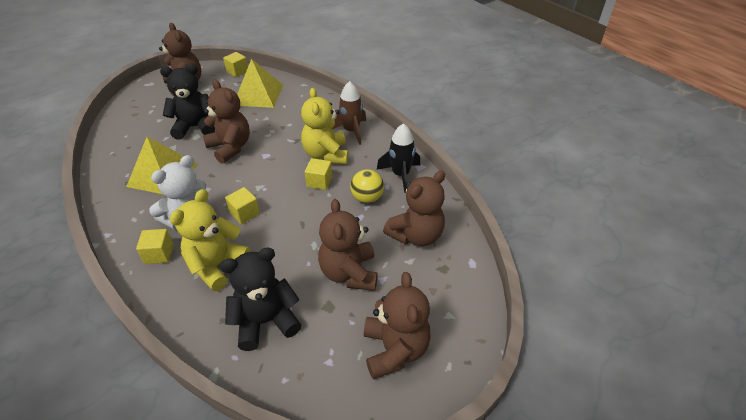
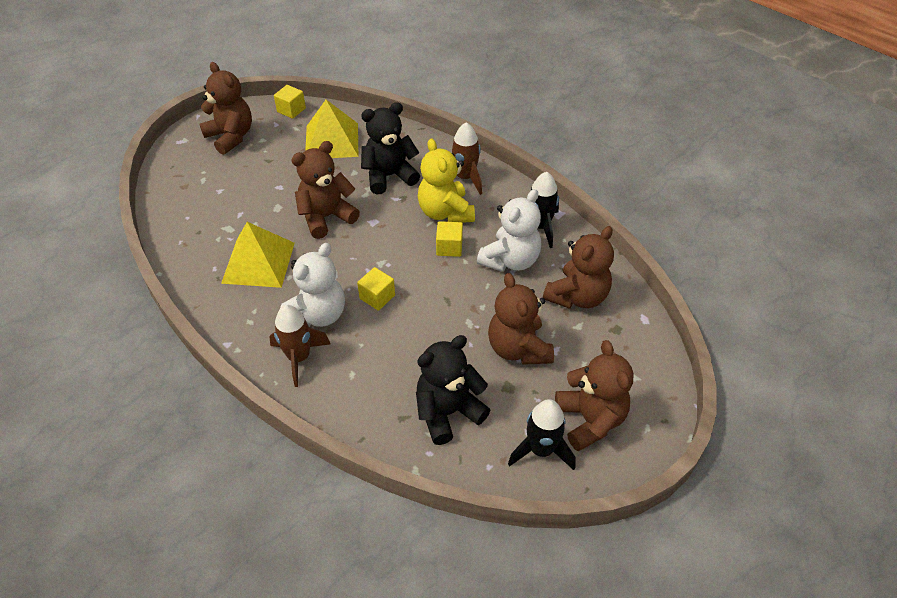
camera: 10 degrees left, 5 degrees up
(159, 254) = (299, 357): yellow cube -> brown rocket
(195, 127) = (271, 195): black teddy bear -> black teddy bear (389, 176)
(217, 265) = (370, 361): yellow teddy bear -> none
(230, 147) = (326, 217): brown teddy bear -> brown teddy bear turned 75 degrees counterclockwise
(339, 371) = (541, 450): none -> black rocket
(367, 198) = (510, 260): yellow ball -> white teddy bear

